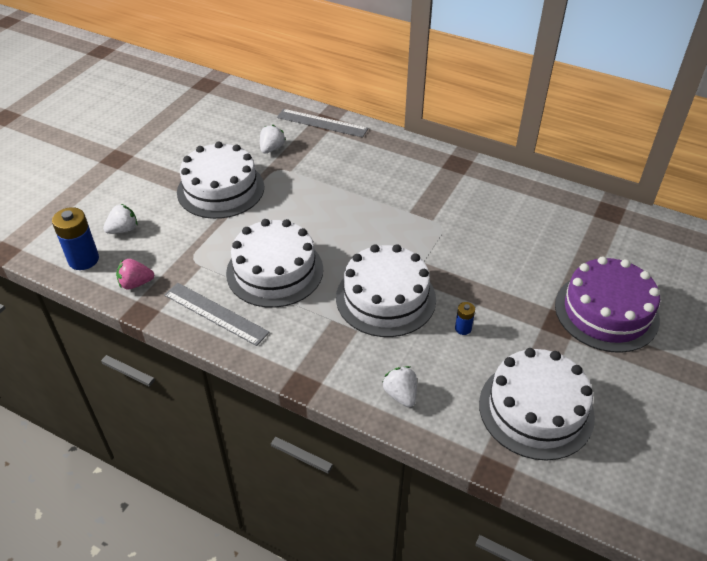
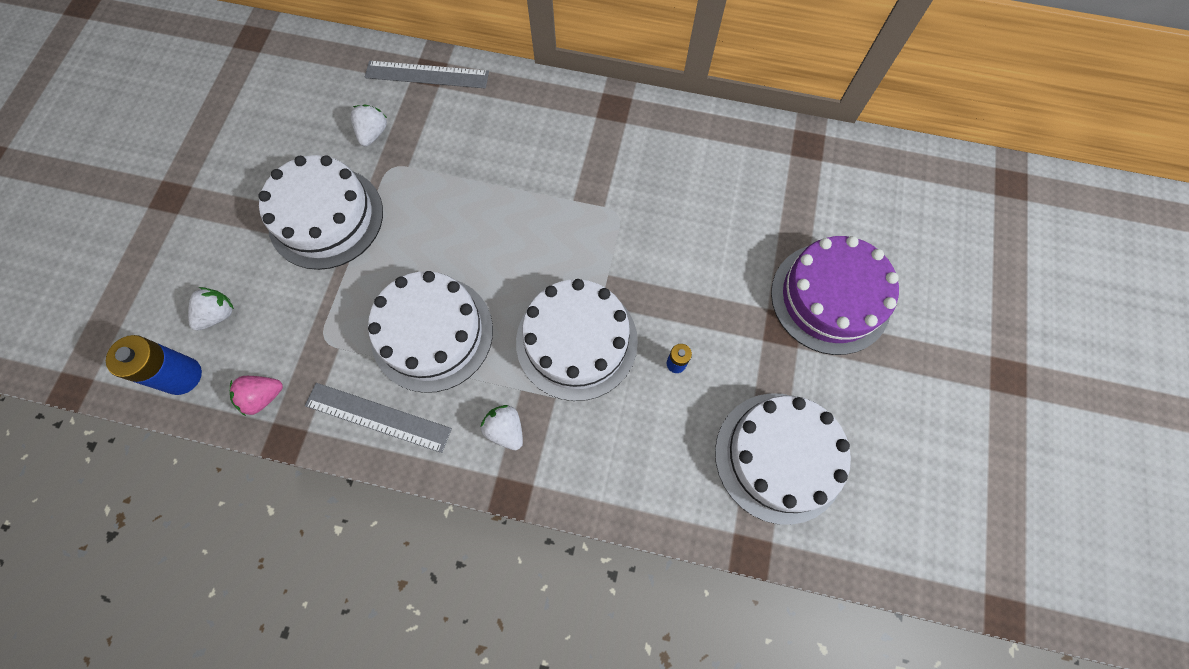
camera: 15 degrees left, 25 degrees up
(400, 394) = (627, 477): white strawberry -> white strawberry (505, 430)

